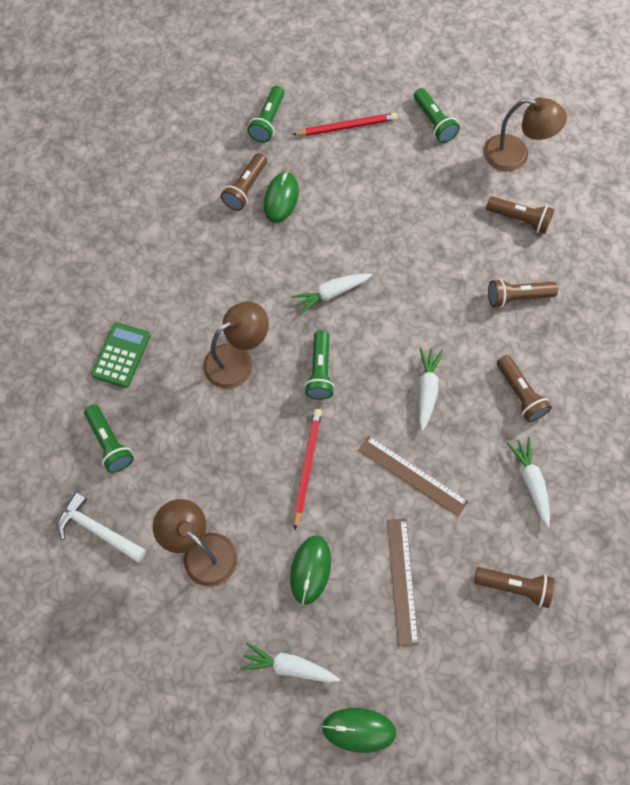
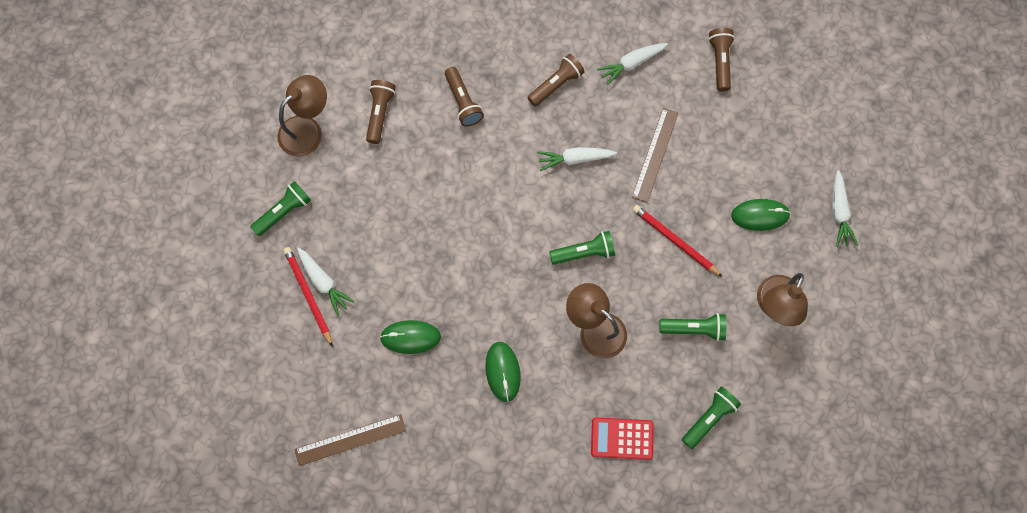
camera: 105 degrees left, 5 degrees up
(98, 530) = (788, 400): white hammer -> none
(121, 355) = (622, 438): green calculator -> red calculator
(246, 188) = (407, 376): brown flashlight -> none
(268, 121) = (319, 377): green flashlight -> green flashlight (694, 329)
(307, 466) = (675, 241): red pencil -> red pencil turned 45 degrees clockwise
(331, 294) = (503, 262): white carrot -> white carrot (324, 282)
(359, 730) = (864, 150): green mouse -> green mouse (503, 371)
(402, 580) = (744, 144): brown ruler -> brown ruler (350, 440)
(515, 155) = (307, 129): brown lamp -> brown lamp turned 45 degrees clockwise

